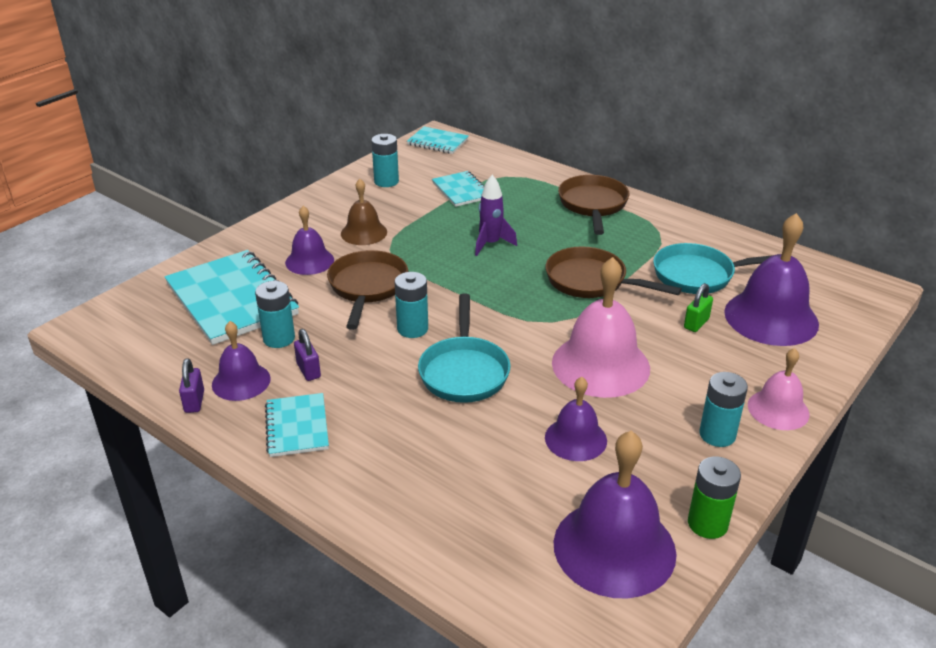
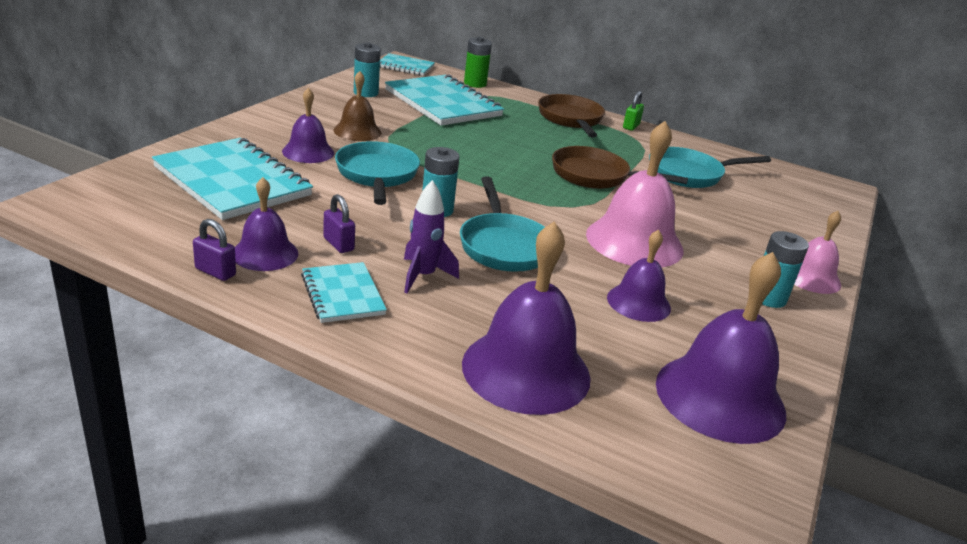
camera: 15 degrees left, 5 degrees down
(194, 401) = (215, 272): purple padlock -> purple padlock turned 45 degrees counterclockwise
(279, 338) = (296, 216): turquoise battery -> none
(367, 287) = (377, 175): brown pan -> turquoise pan
(461, 190) = (443, 103): turquoise notebook -> turquoise notebook, size x1.88
(491, 244) = (488, 144): purple rocket -> purple rocket (423, 276)
(696, 323) = (705, 210): green padlock -> green padlock (631, 126)
(707, 524) = (797, 373): green battery -> green battery (475, 84)
(771, 317) = (767, 207): purple bell -> purple bell (526, 370)

